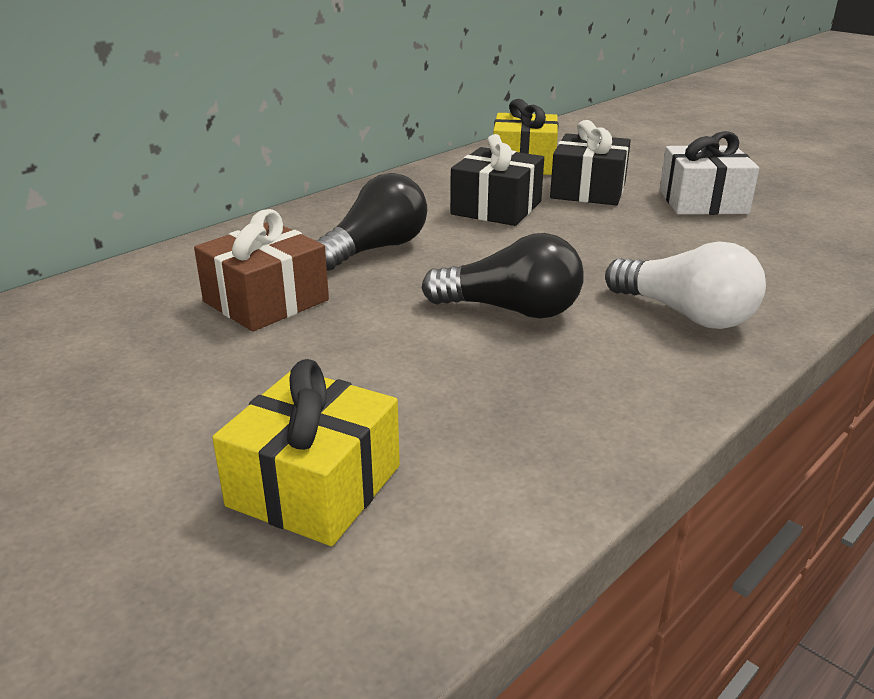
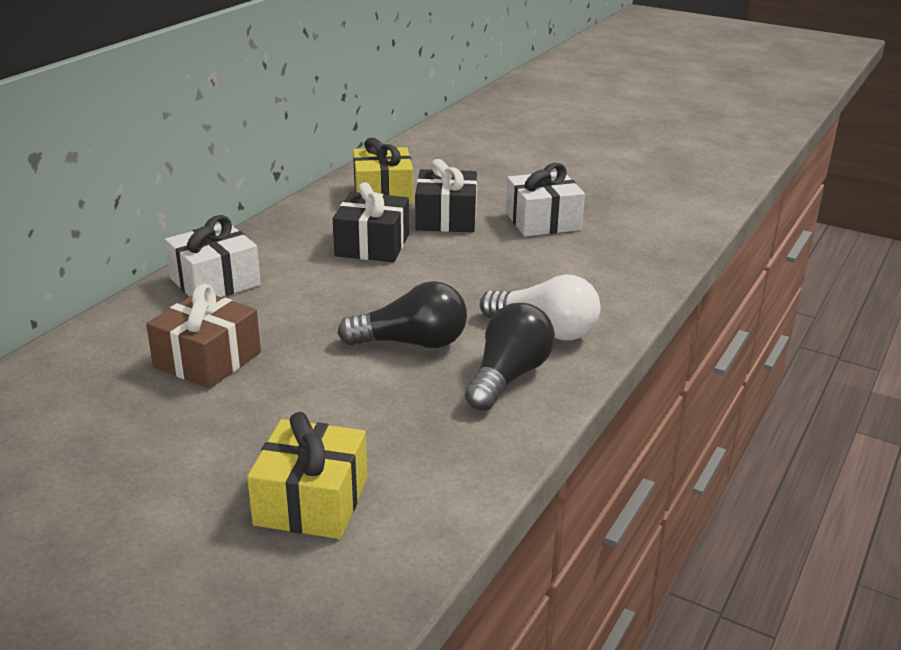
camera: 15 degrees left, 0 degrees up
(311, 226) = (215, 282): none -> white gift
(376, 249) = (282, 299): black light bulb -> black light bulb (508, 376)

